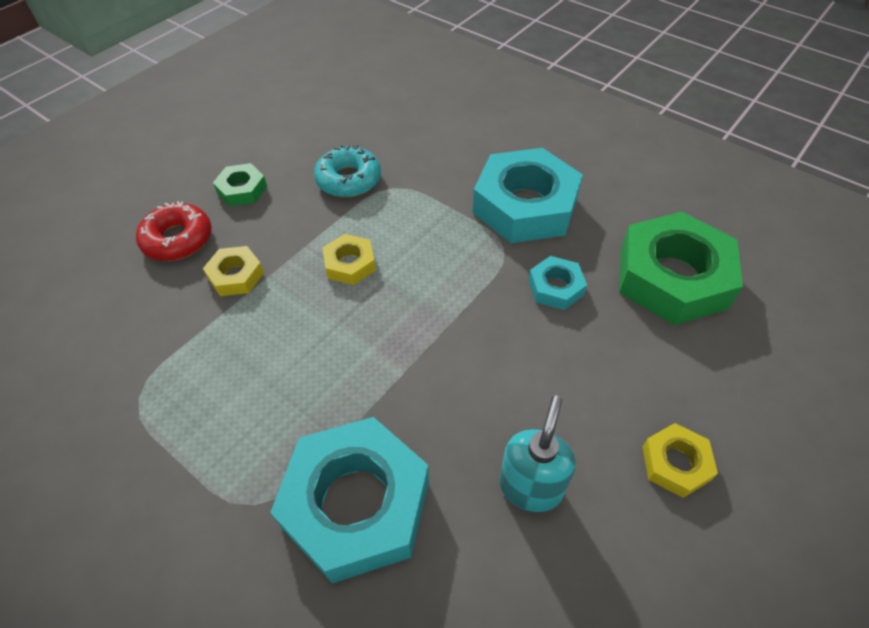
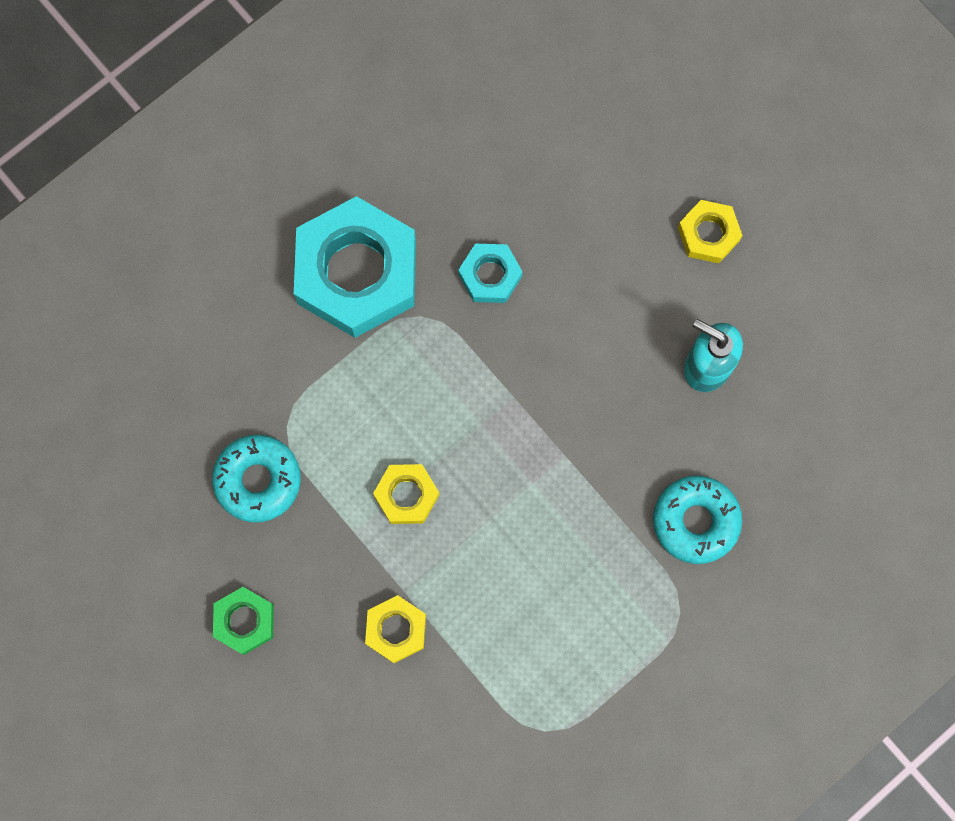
camera: 80 degrees left, 25 degrees up
(178, 239) = (319, 702): red donut -> none
(356, 504) = (695, 521): turquoise nut -> turquoise donut
(672, 277) = (502, 149): green nut -> none

